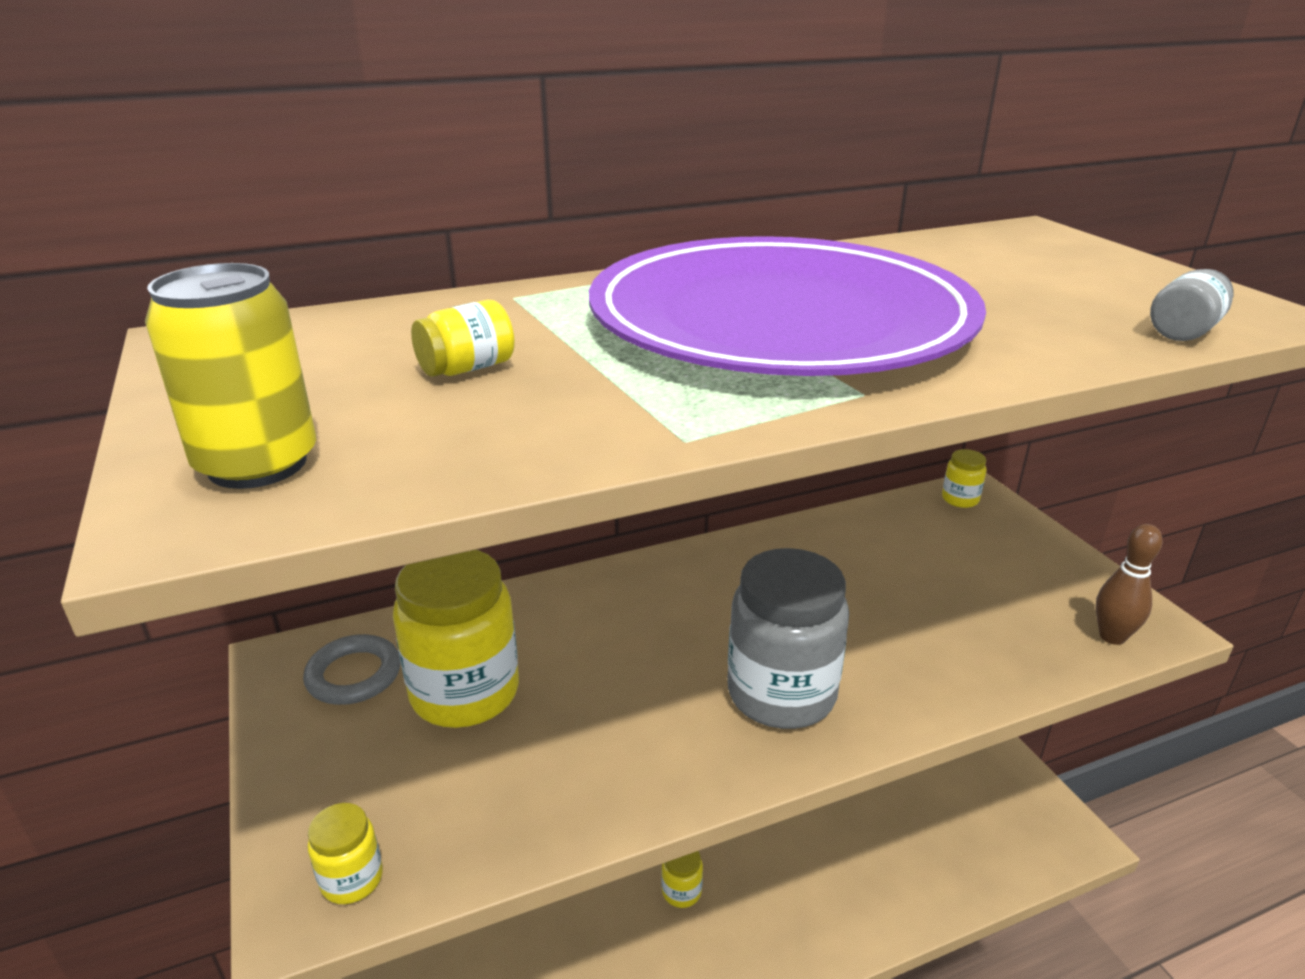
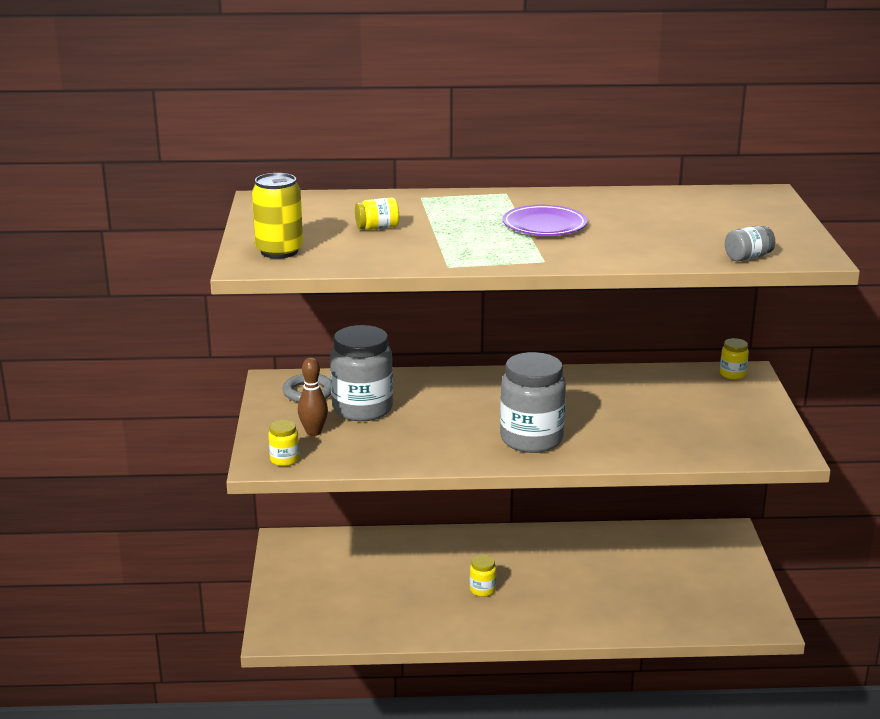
camera: 20 degrees right, 5 degrees down
(465, 692) = (362, 409): yellow jar -> grey jar
(780, 319) = (544, 225): purple plate -> purple plate, size x0.42
(1112, 637) = (754, 452): brown bowling pin -> brown bowling pin (313, 432)

